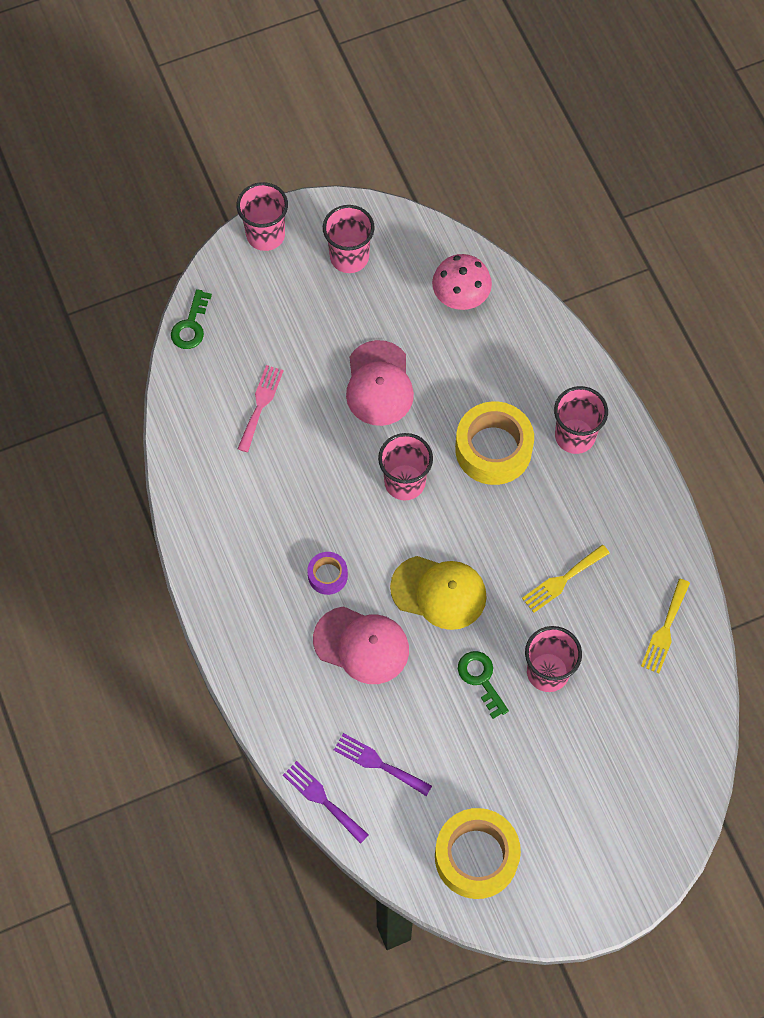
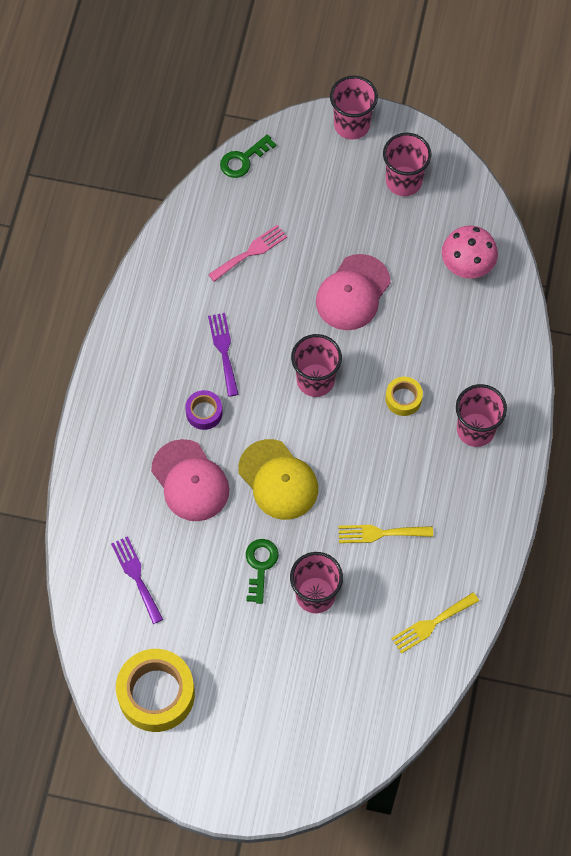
camera: 35 degrees right, 0 degrees up
(322, 799) = (76, 574): purple fork -> purple fork (224, 350)
(493, 449) = (403, 399): yellow tape -> yellow tape, size x0.50

